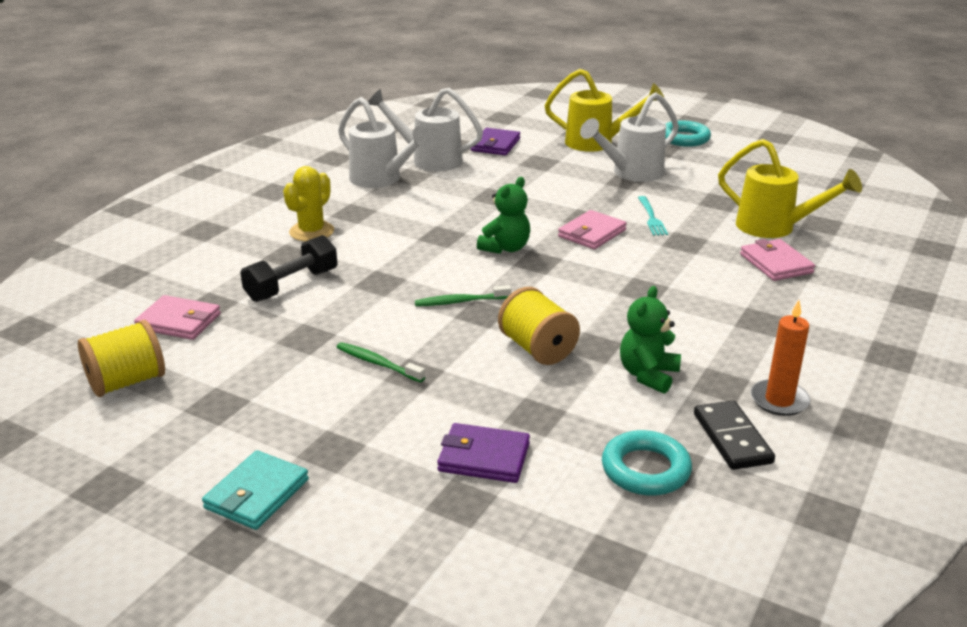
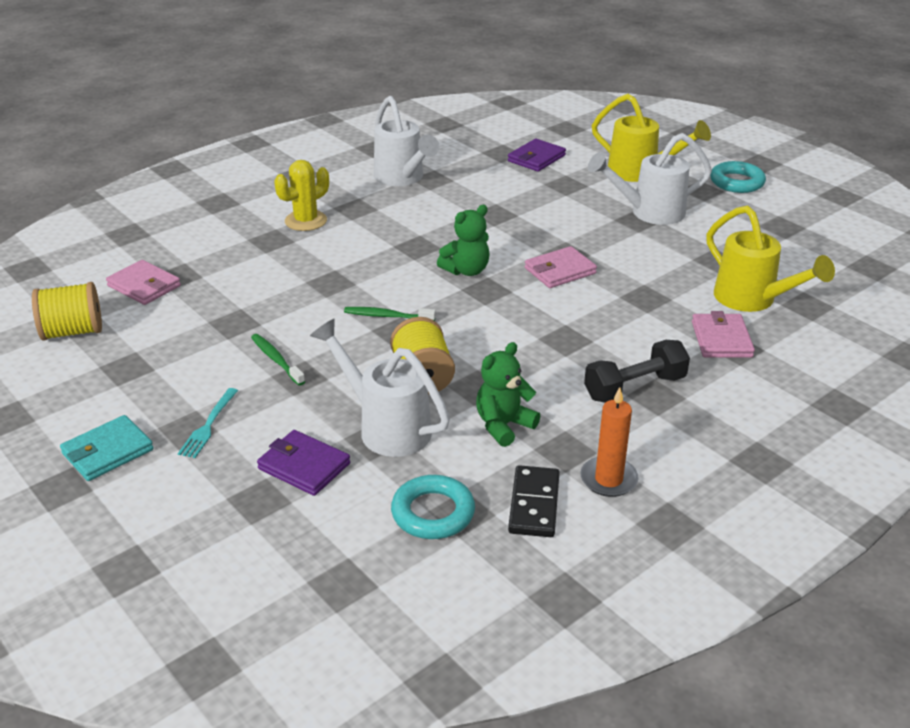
camera: 20 degrees right, 5 degrees up
(292, 285) = (255, 270): black dumbbell -> black dumbbell (634, 387)
(428, 160) = (460, 164): white watering can -> white watering can (385, 427)
(652, 218) = (632, 265): turquoise fork -> turquoise fork (208, 426)

